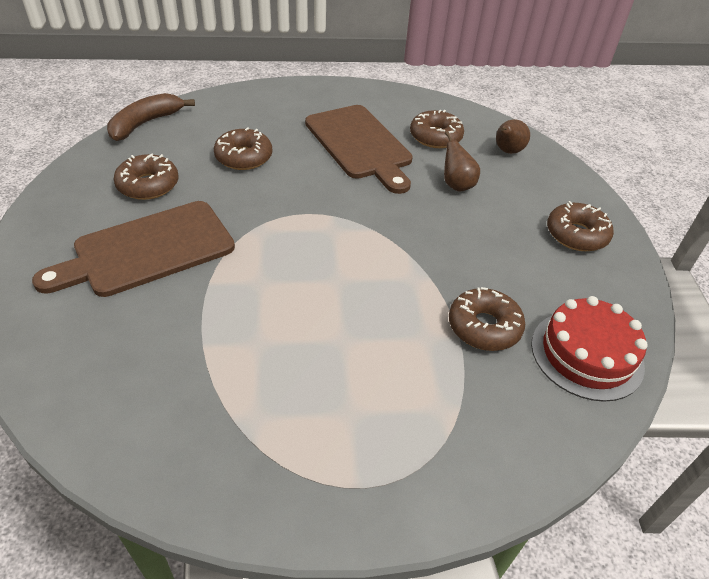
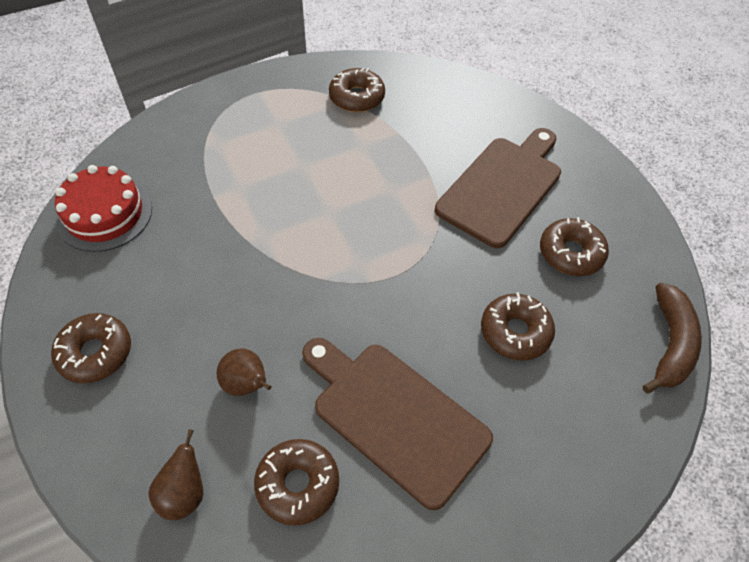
camera: 160 degrees right, 10 degrees up
(484, 327) = (193, 211): brown donut -> brown donut (357, 97)

